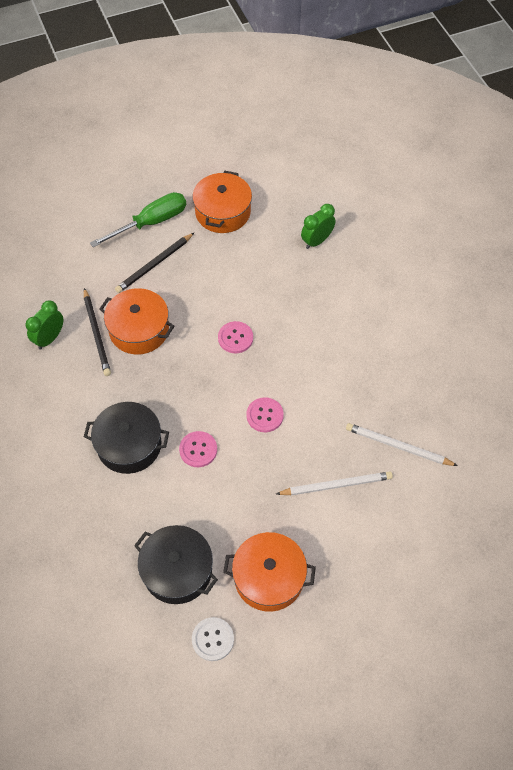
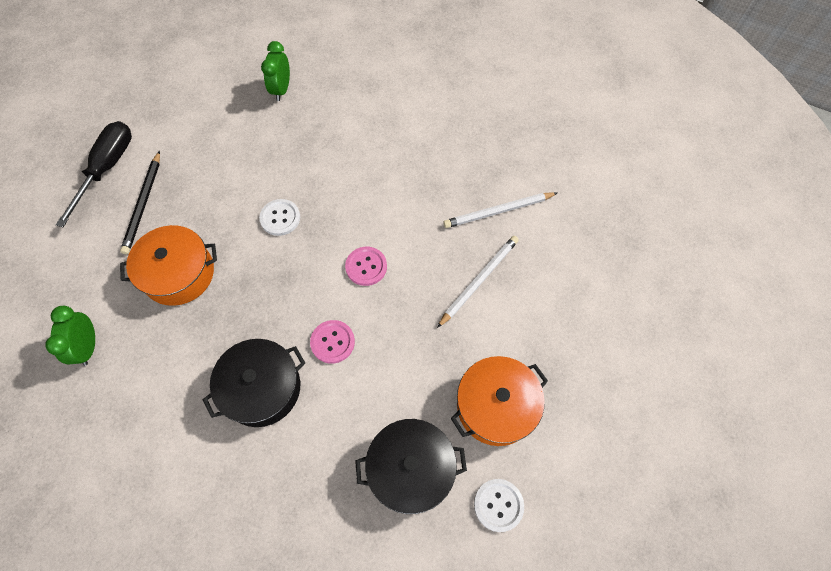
camera: 40 degrees left, 5 degrees up
(97, 334) = (137, 307): black pencil -> none
(151, 222) = (107, 168): green screwdriver -> black screwdriver
(223, 212) = (172, 117): orange pot -> none
(235, 338) = (280, 218): pink button -> white button

